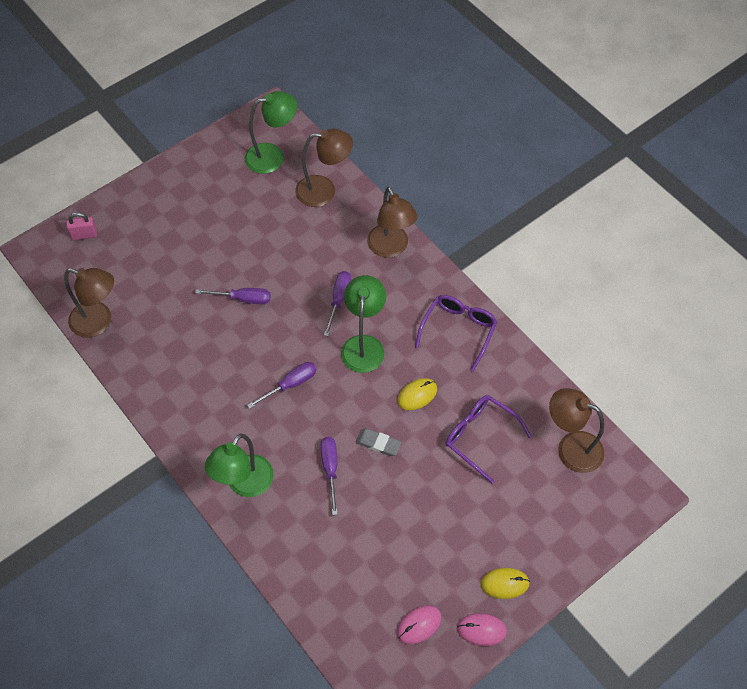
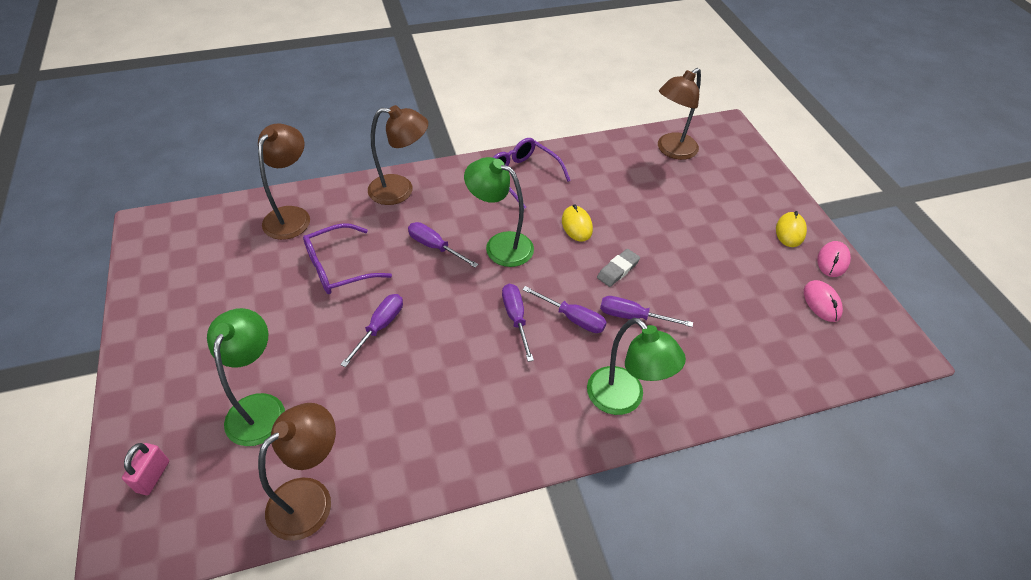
camera: 70 degrees left, 10 degrees down
(272, 156) = (209, 242): green lamp -> green lamp (259, 407)
(309, 425) = (572, 318): none -> purple screwdriver
(480, 437) = (639, 199): purple glasses -> purple glasses (338, 268)

